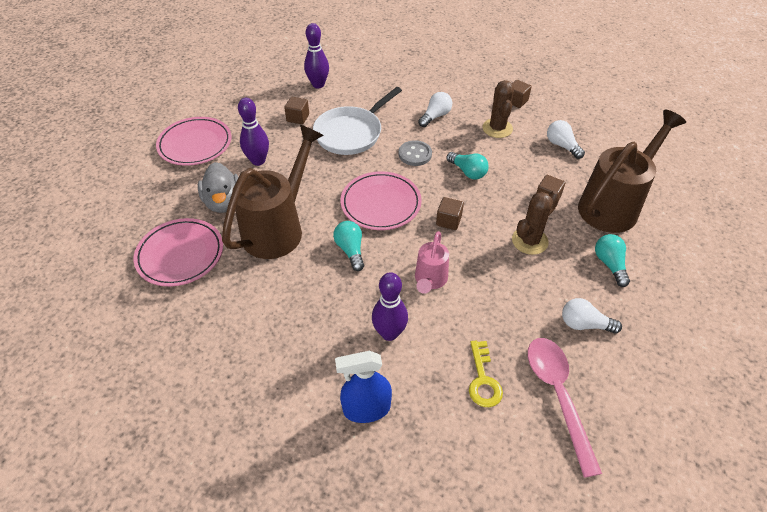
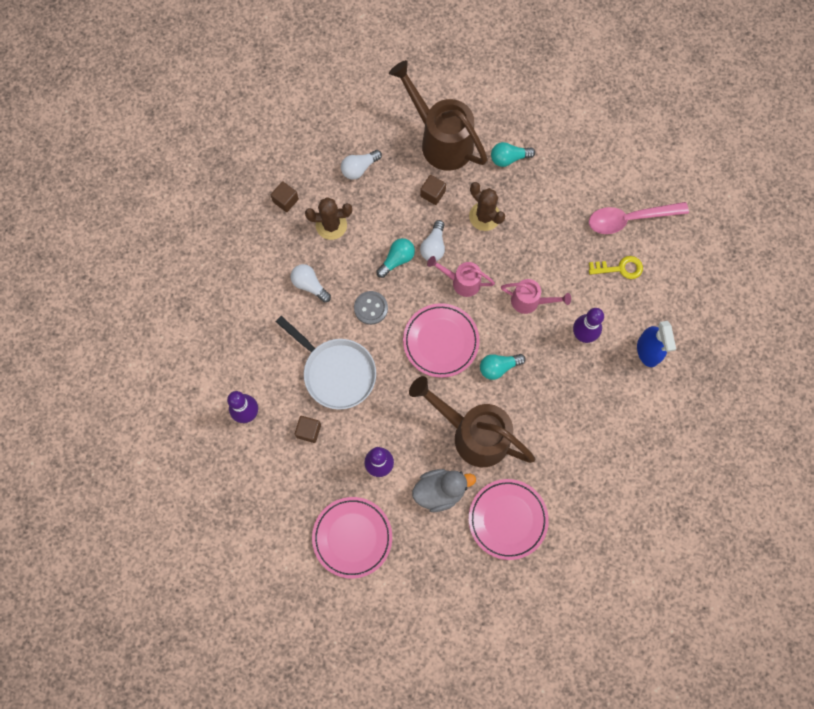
camera: 90 degrees left, 25 degrees up
(448, 221) = (462, 282): brown cube -> pink watering can
(584, 324) = (568, 189): white light bulb -> white light bulb (434, 246)

